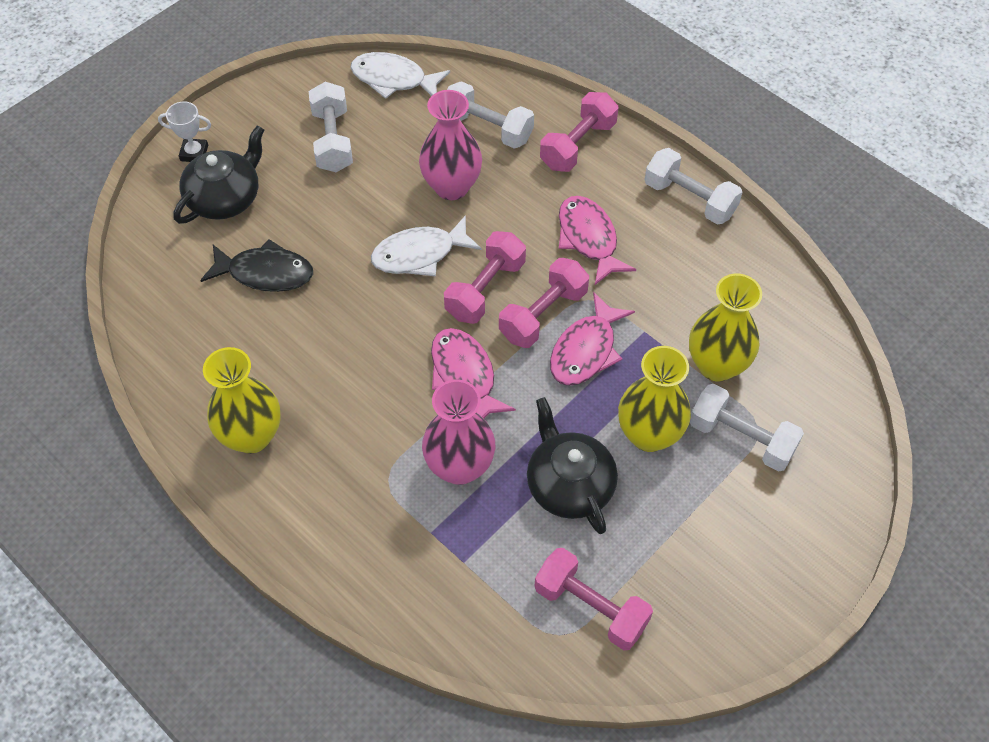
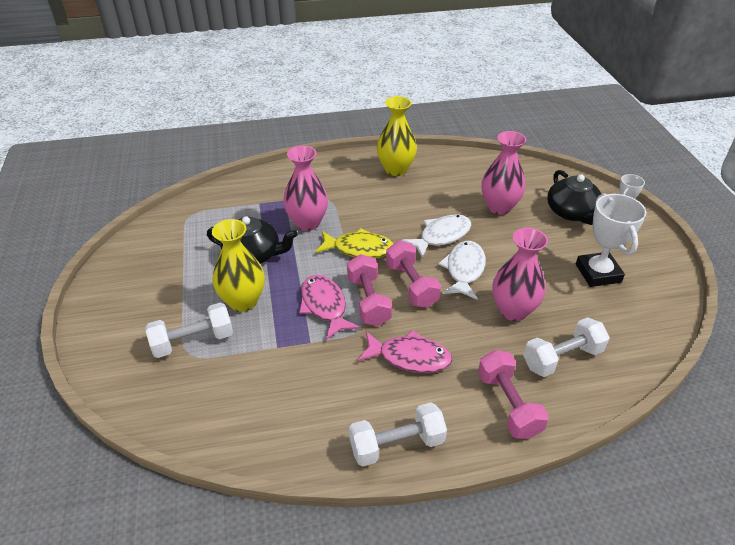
camera: 125 degrees right, 15 degrees down
(265, 273) = (499, 207): black fish -> pink vase
(332, 140) = (598, 273): white dumbbell -> white trophy
(393, 79) = (651, 330): white fish -> white fish (441, 236)
(465, 375) = (359, 249): pink fish -> yellow fish
(591, 607) = (188, 230): pink dumbbell -> none
(716, 365) = (249, 362): yellow vase -> none

